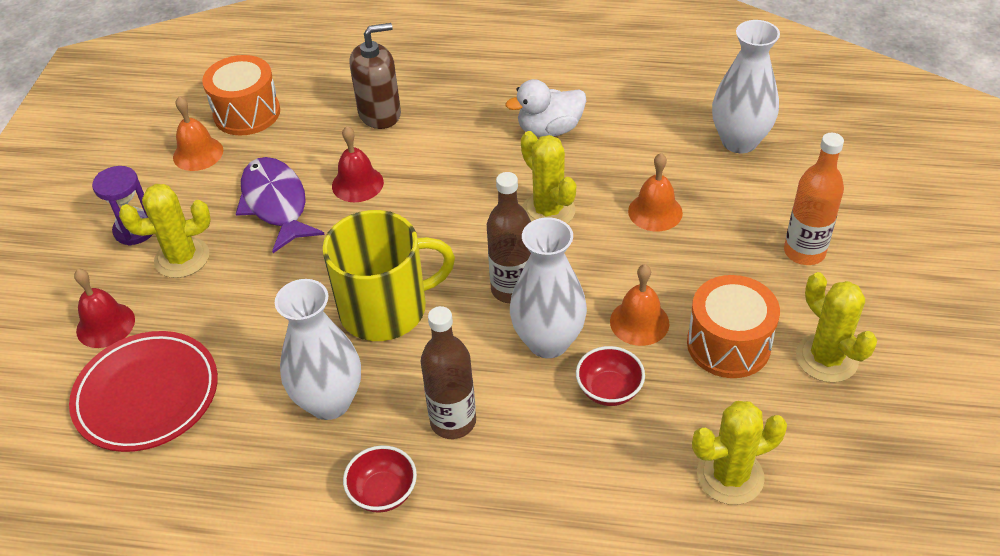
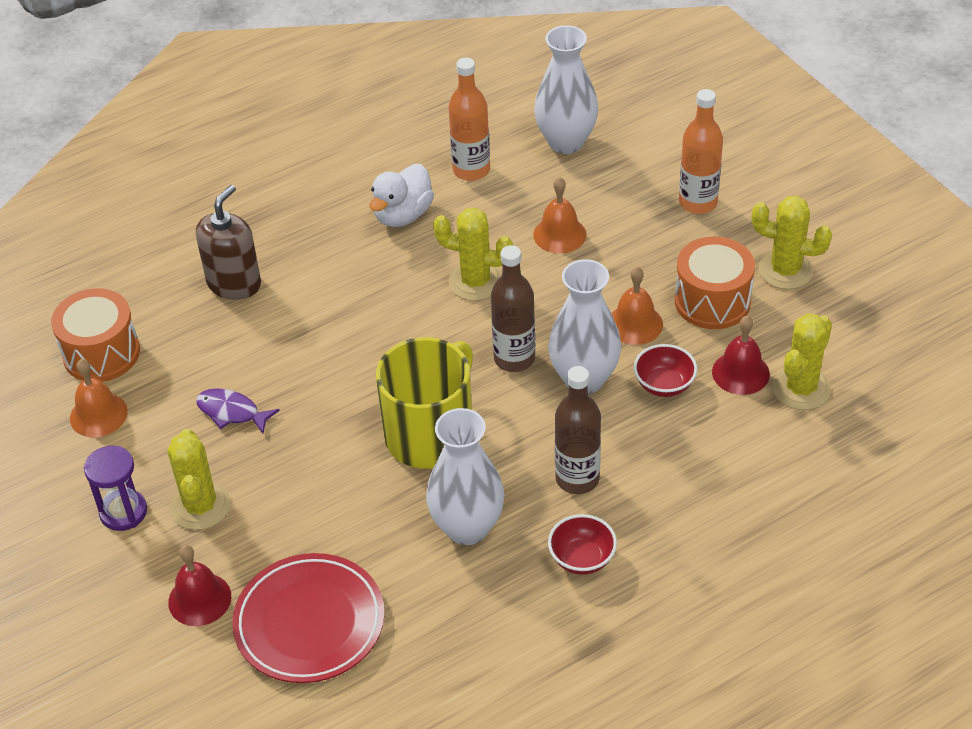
camera: 40 degrees left, 0 degrees up
(182, 258) = (200, 506): yellow cactus -> yellow cactus turned 45 degrees counterclockwise
(276, 204) = (231, 412): purple fish -> purple fish, size x0.59
(357, 184) = (286, 353): red bell -> red bell (740, 373)
(638, 123) = (471, 170): none -> orange bottle

